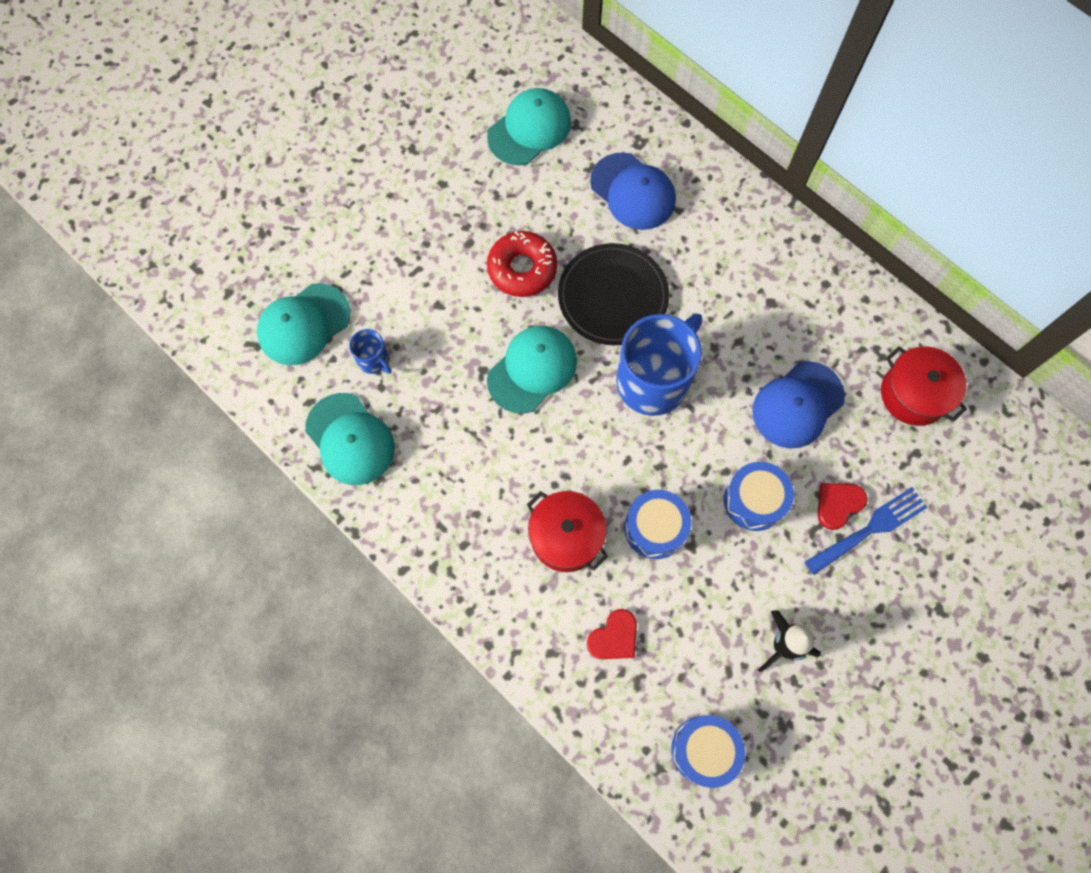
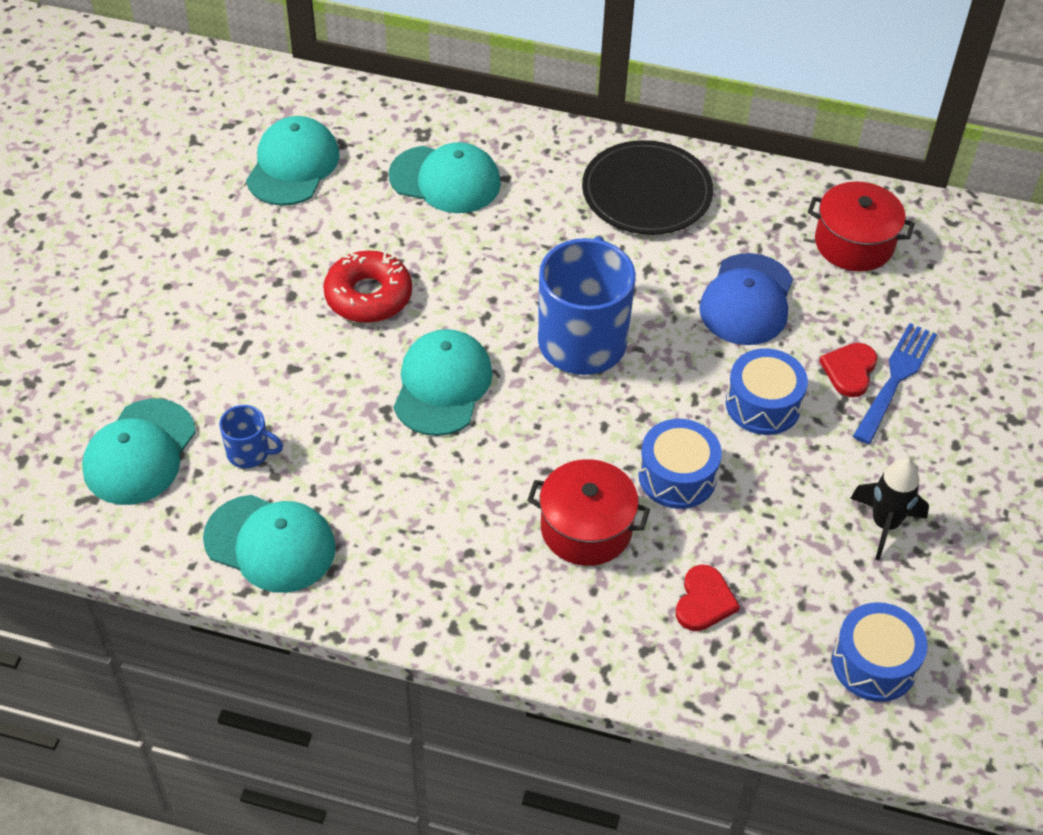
camera: 30 degrees left, 20 degrees down
(613, 296) = (487, 282): black plate -> black plate (647, 192)
(633, 191) = (445, 180): blue cap -> turquoise cap

